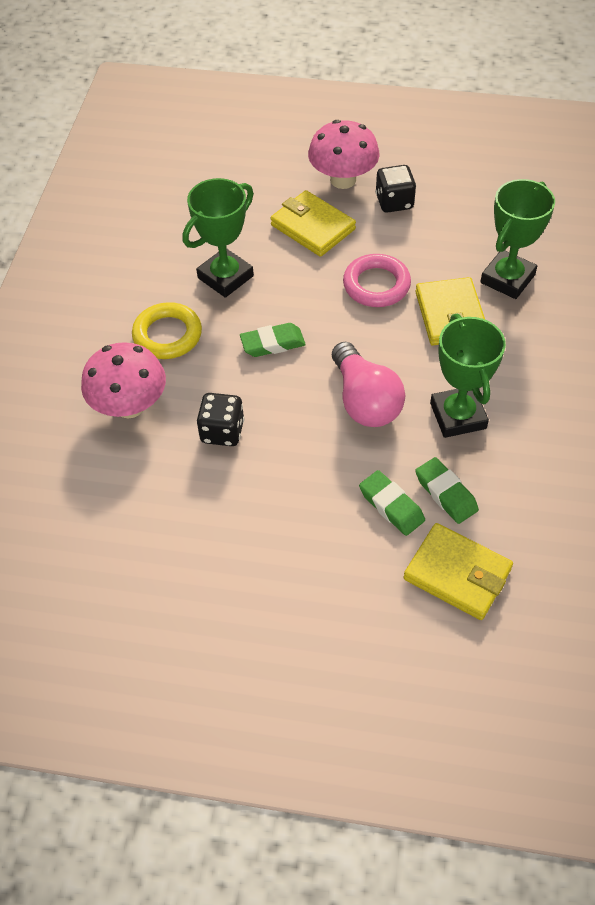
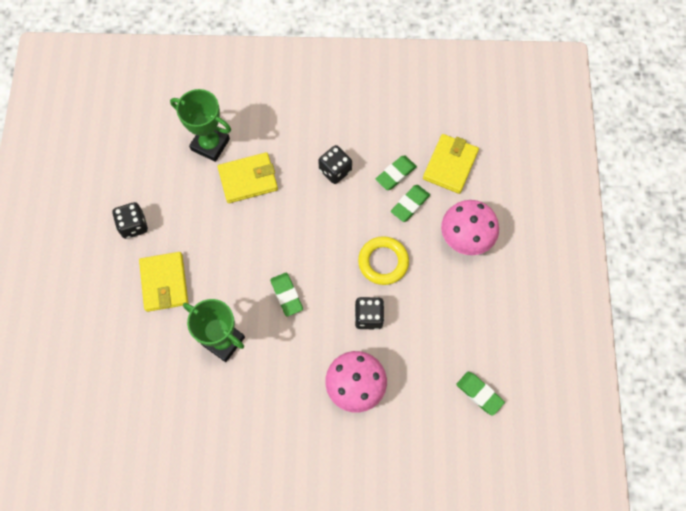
camera: 100 degrees left, 15 degrees up
(74, 553) = (479, 394): none -> green eraser
(167, 335) = (286, 373): yellow ring -> yellow ring (383, 262)
(313, 227) = (164, 283): yellow wallet -> yellow wallet turned 45 degrees counterclockwise
(343, 180) = (108, 266): pink mushroom -> pink mushroom (466, 237)
(365, 400) = (330, 228): pink light bulb -> none
(376, 285) = (223, 230): pink ring -> none
(458, 416) = (335, 170): green trophy -> black dice

